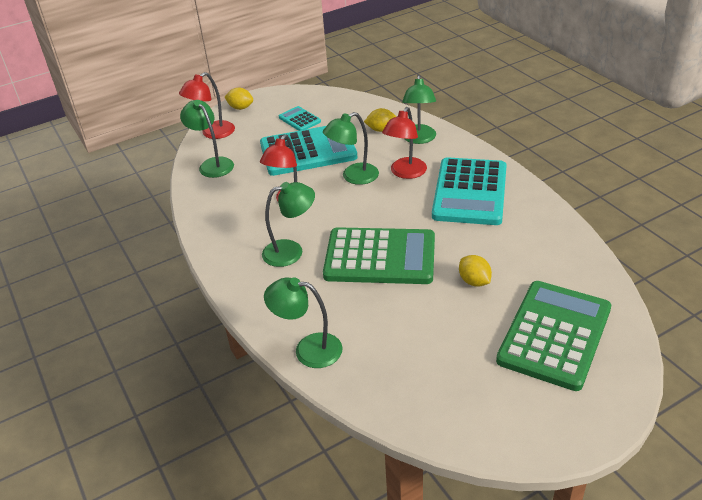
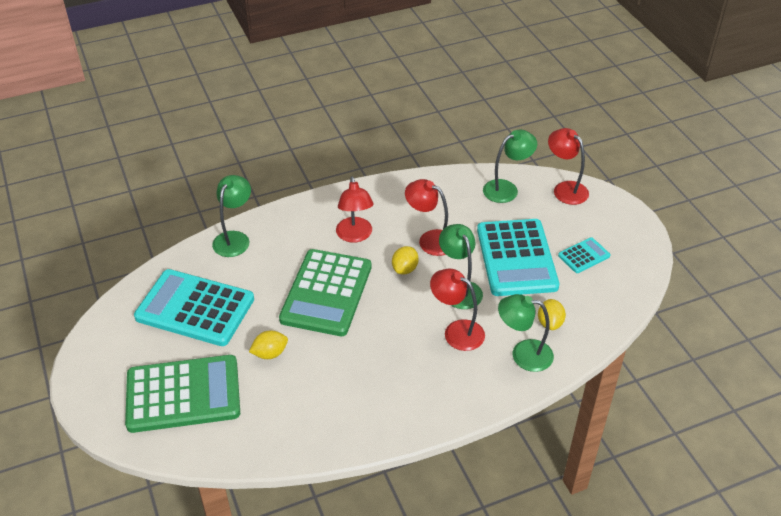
camera: 95 degrees right, 5 degrees up
(240, 108) = (617, 210): yellow lemon -> yellow lemon (405, 269)
(291, 251) = (355, 236): green lamp -> red lamp
(470, 192) = (407, 379): turquoise calculator -> turquoise calculator (195, 308)
(554, 334) = (183, 394): green calculator -> green calculator turned 45 degrees counterclockwise

